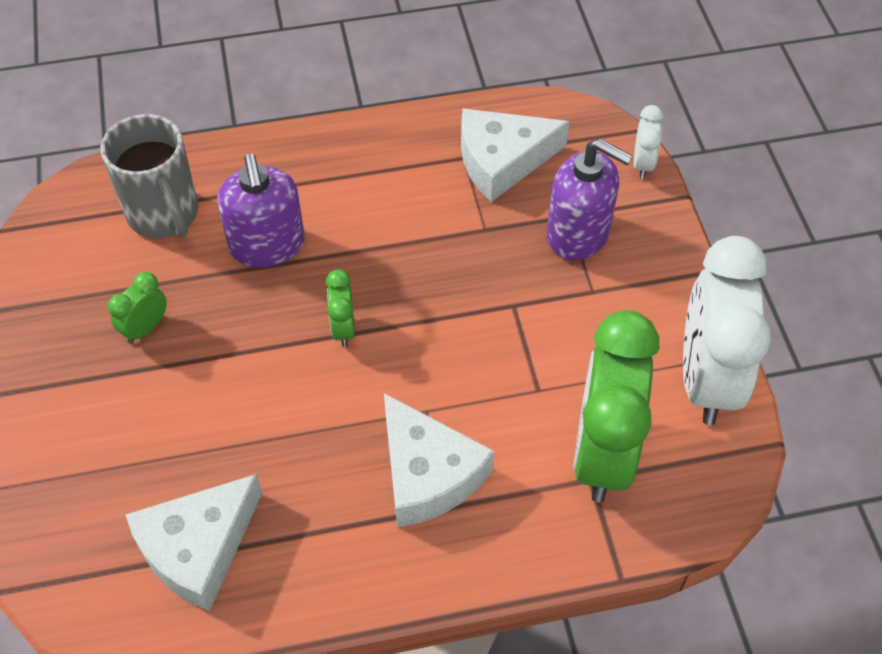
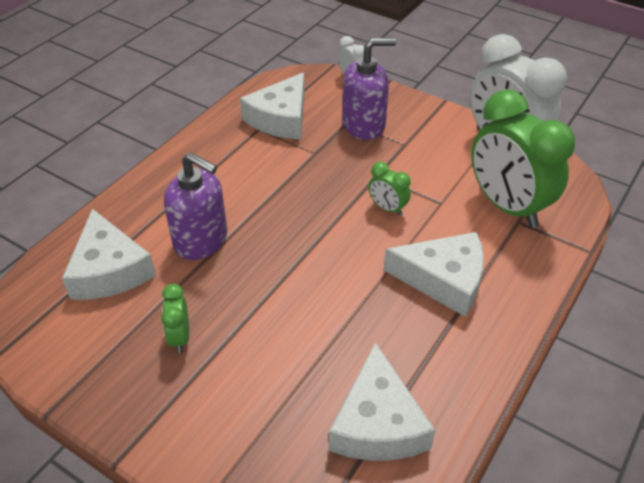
camera: 45 degrees left, 10 degrees down
(164, 215) = (109, 270): grey mug -> white cheese
(343, 329) = (304, 248): green clock -> green clock (387, 208)

